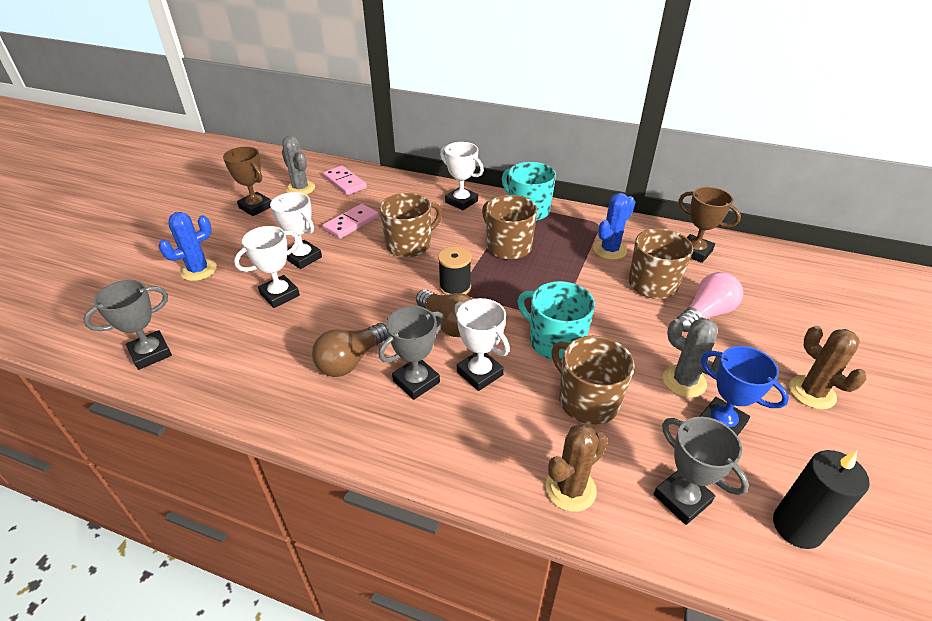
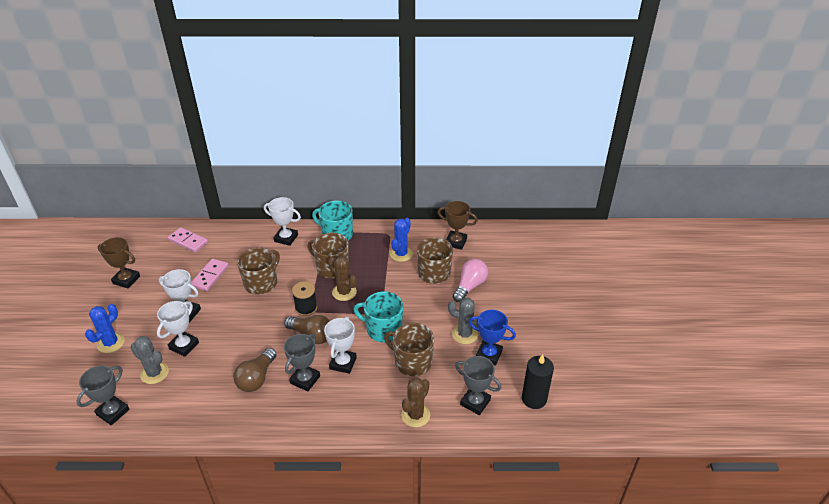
camera: 20 degrees left, 0 degrees up
(300, 188) = (154, 255): grey cactus -> grey cactus (154, 373)
(480, 373) = (343, 363): white trophy -> white trophy turned 75 degrees clockwise
(812, 392) = (535, 322): brown cactus -> brown cactus (344, 292)

